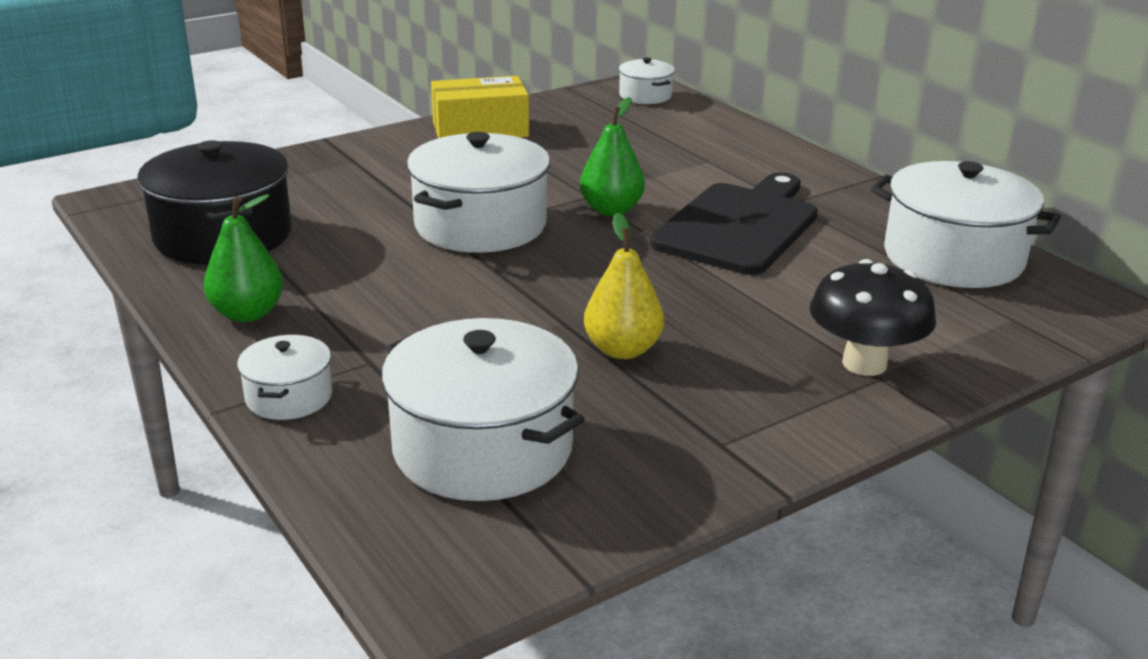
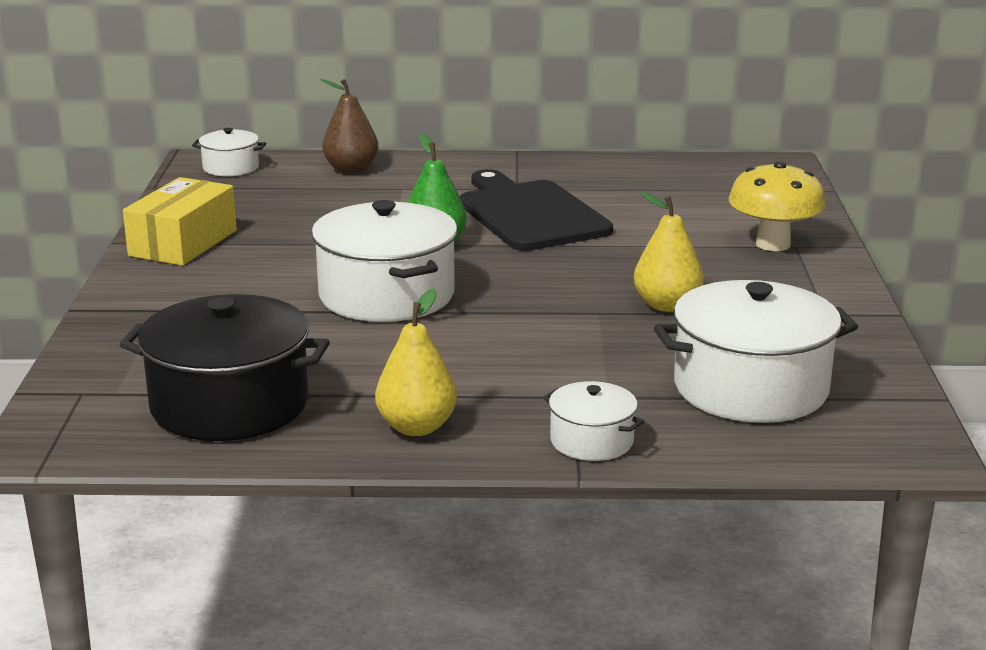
camera: 55 degrees left, 5 degrees down
(247, 314) = (417, 427): green pear -> yellow pear
(715, 132) = (351, 169): none -> brown pear
(864, 363) = (773, 244): black mushroom -> yellow mushroom
(953, 257) = (668, 175): white pot -> none

